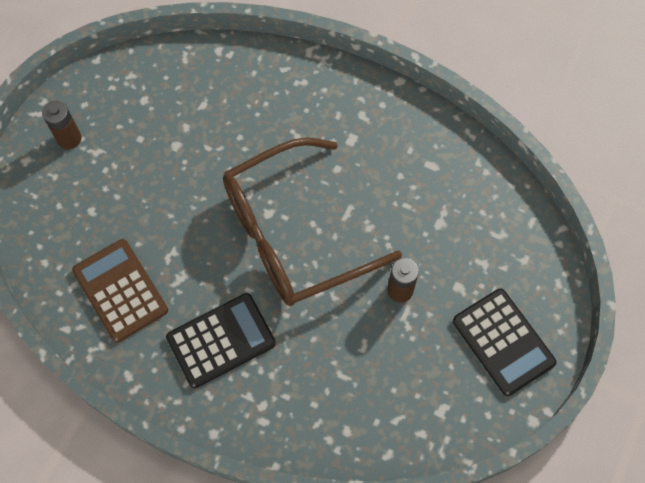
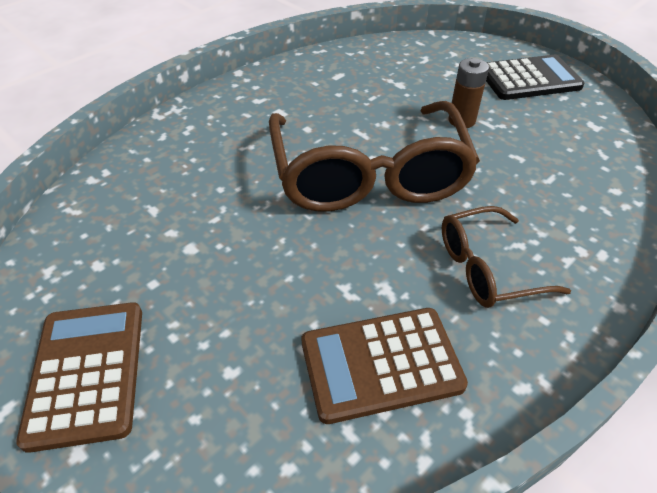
camera: 70 degrees left, 20 degrees down
(69, 139) = (87, 373): brown battery -> brown calculator
(221, 340) = (488, 268): black calculator -> brown glasses

